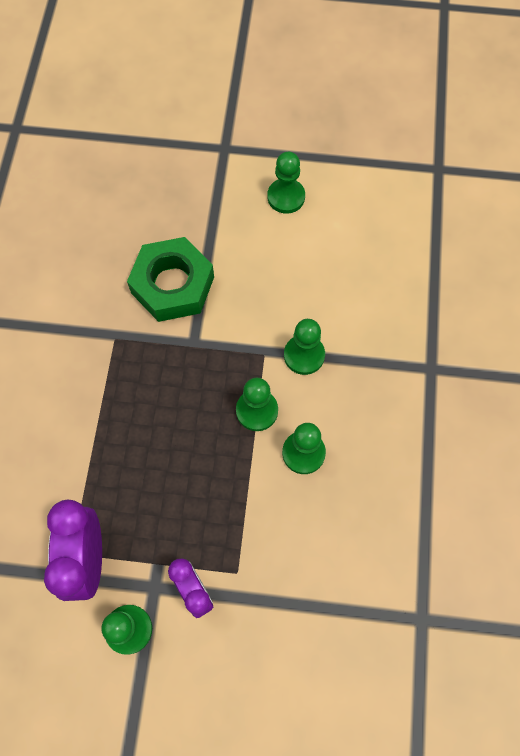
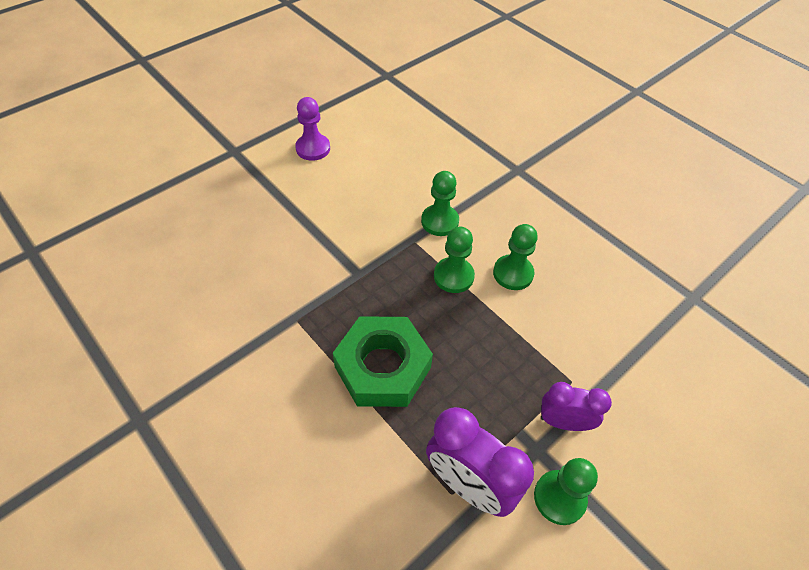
camera: 50 degrees left, 15 degrees down
(172, 285) = (298, 253): green nut -> green nut (382, 367)
(286, 197) = (313, 148): green pawn -> purple pawn

